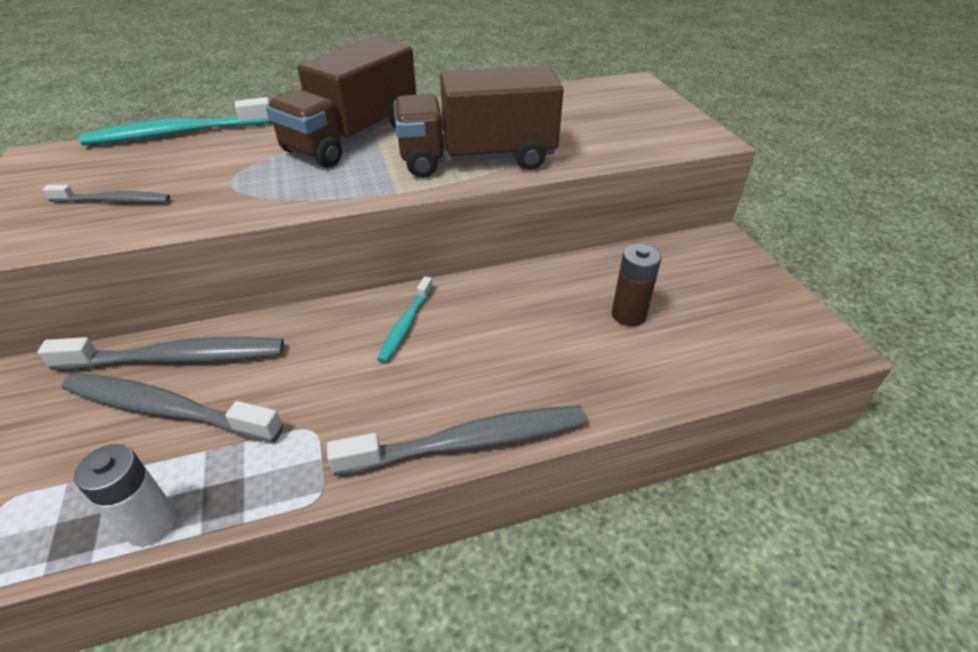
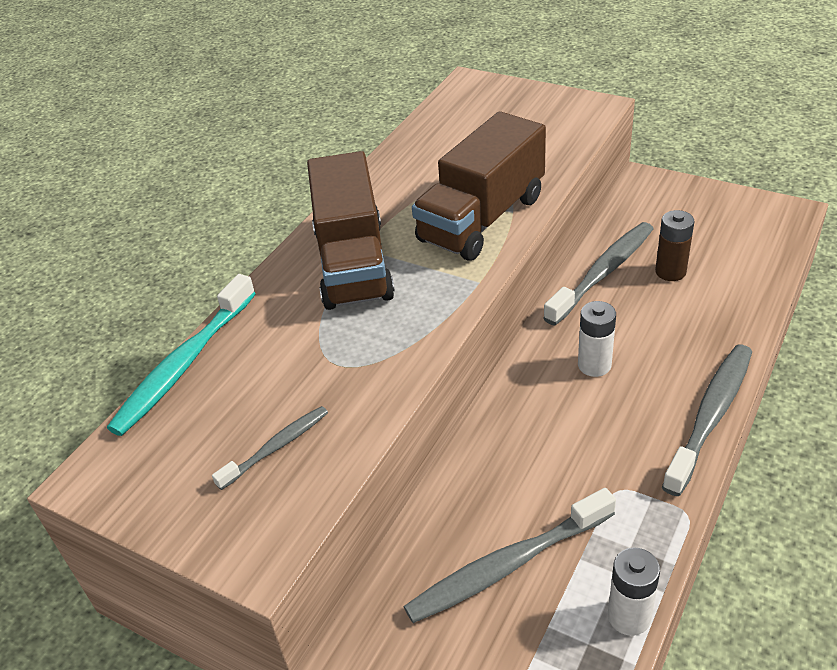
camera: 40 degrees left, 0 degrees up
(177, 358) = (446, 536): grey toothbrush -> grey toothbrush (603, 273)
(406, 325) = (556, 384): turquoise toothbrush -> none
(453, 333) = (594, 365): none -> white battery

